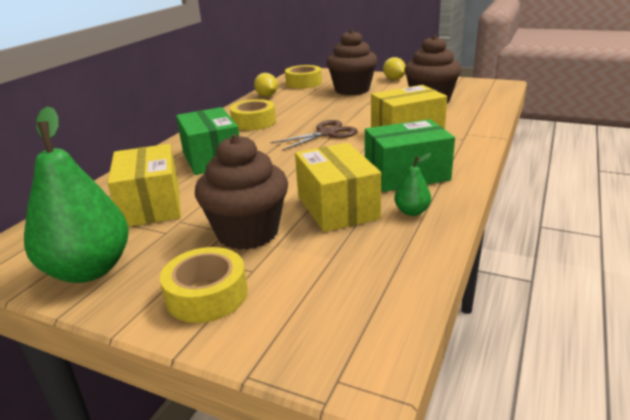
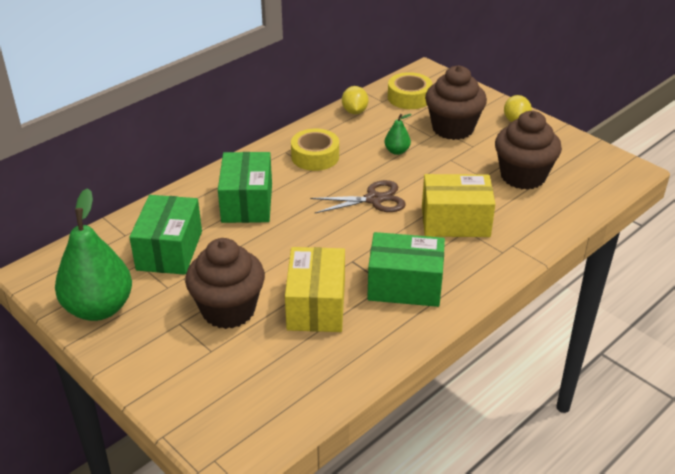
camera: 20 degrees right, 10 degrees up
(151, 205) = (169, 250): yellow box -> green box
(207, 295) = (169, 362): yellow tape -> none
(412, 212) = (373, 333): green pear -> green pear (397, 151)

